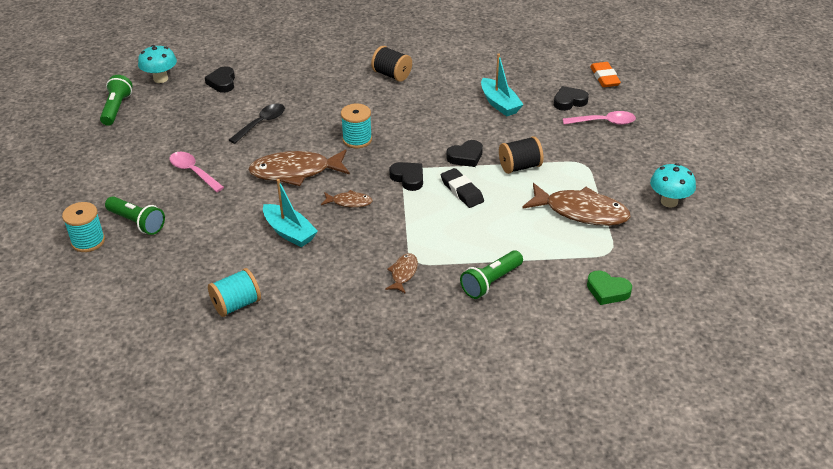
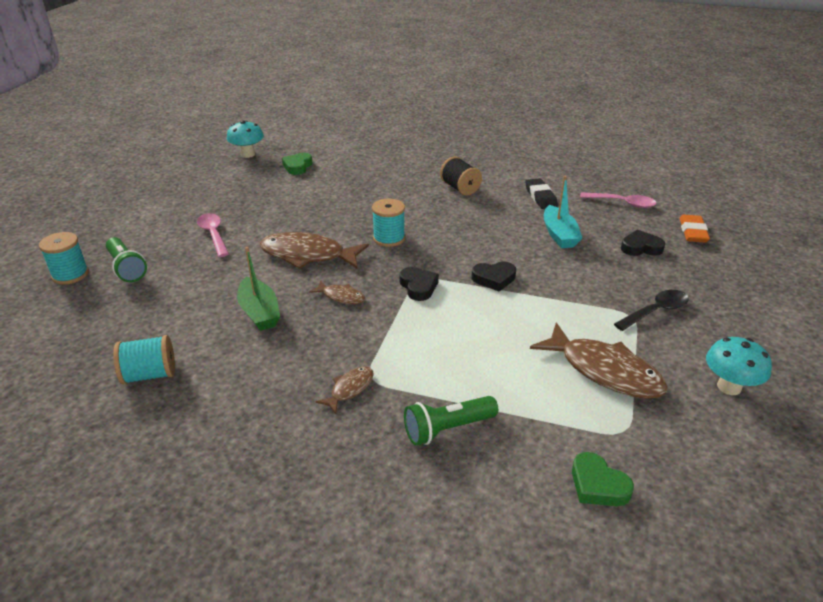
camera: 20 degrees right, 5 degrees down
(117, 108) = (192, 170): green flashlight -> none
(222, 82) = (297, 166): black heart -> green heart
(261, 123) = (307, 206): black spoon -> black spoon (655, 311)
(289, 232) = (259, 312): turquoise boat -> green boat
(462, 191) = (470, 313): black eraser -> black eraser (540, 197)
(520, 167) = (551, 302): black spool -> none
(604, 122) = (674, 277): pink spoon -> pink spoon (622, 203)

